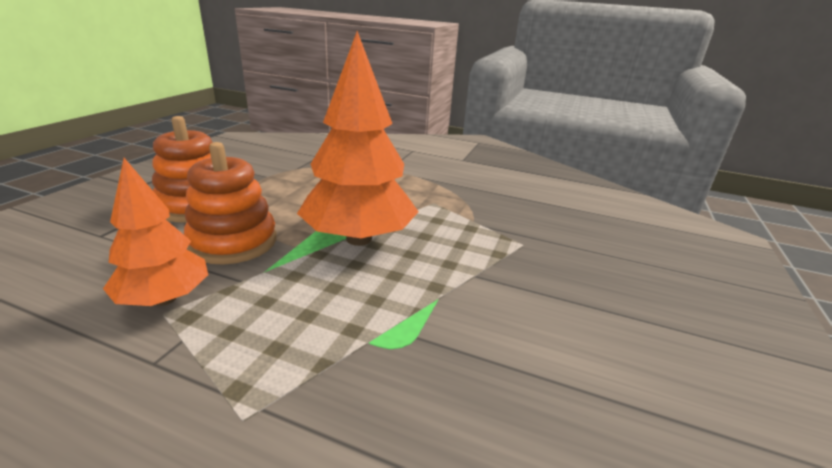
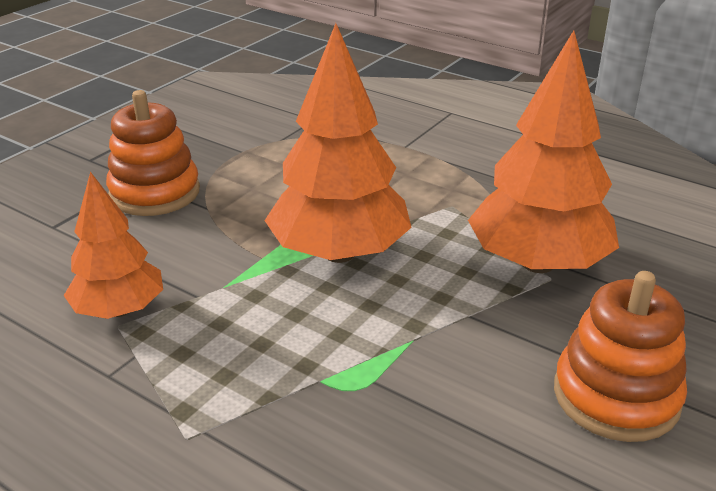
camera: 15 degrees right, 5 degrees up
(233, 242) = (193, 246): orange stacking toy -> orange stacking toy (616, 396)
(509, 235) = (538, 263): none -> orange tree

